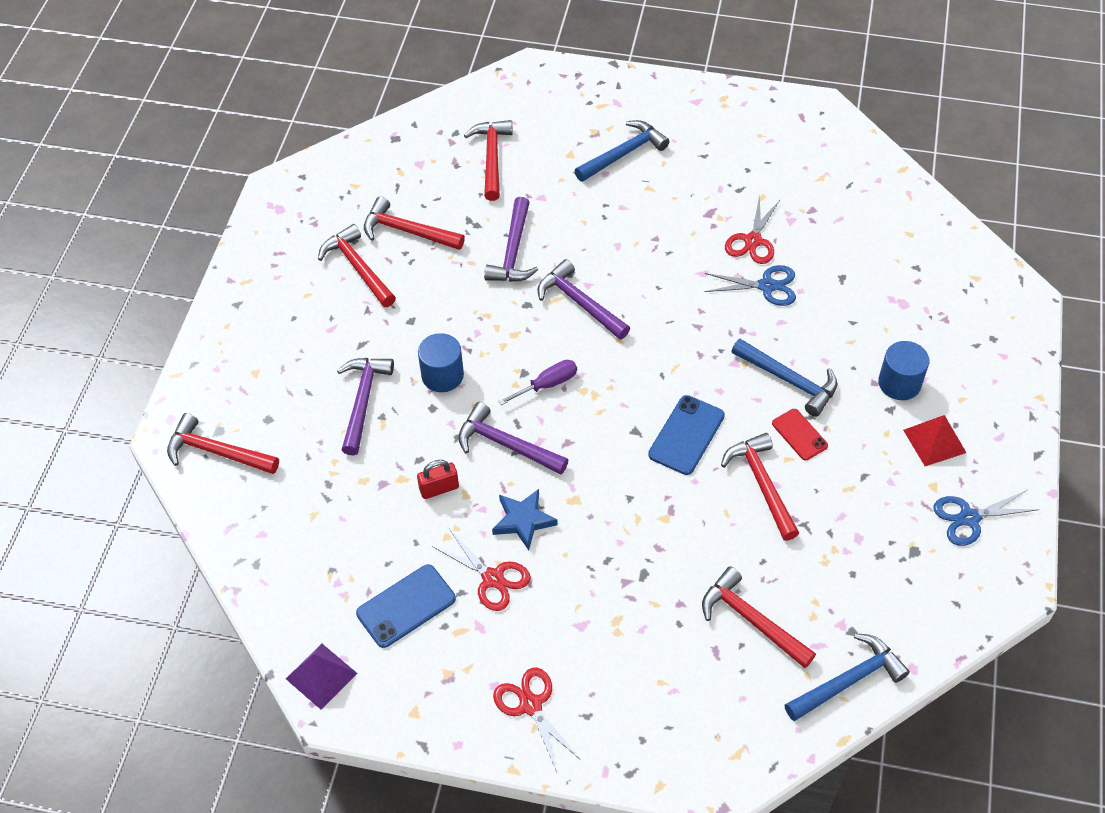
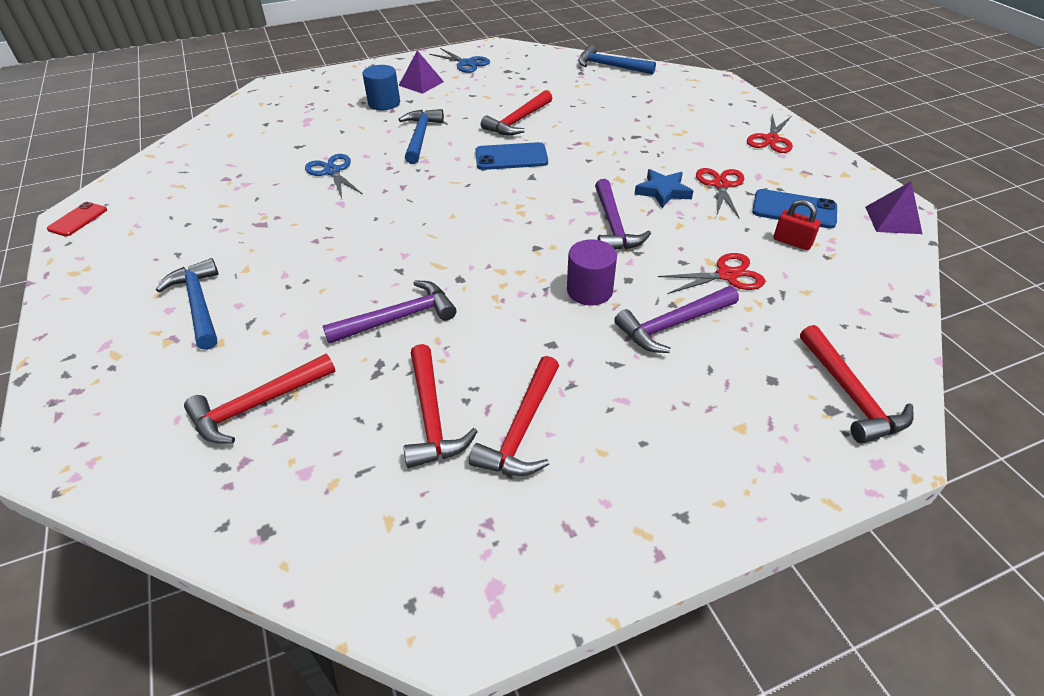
camera: 125 degrees left, 10 degrees down
(439, 488) = (692, 239): red padlock -> red padlock (792, 242)
(442, 375) = (589, 290): blue cylinder -> purple cylinder
(547, 384) = (534, 230): purple screwdriver -> none
(580, 303) = (430, 250): purple hammer -> none
(623, 154) = (199, 304): blue hammer -> blue hammer turned 45 degrees clockwise
(751, 620) = (615, 97): red hammer -> none
(753, 241) = (283, 193): red scissors -> red scissors (726, 275)
(799, 434) = (463, 121): red phone -> red phone (78, 219)
(934, 441) = (421, 83): red pyramid -> purple pyramid

